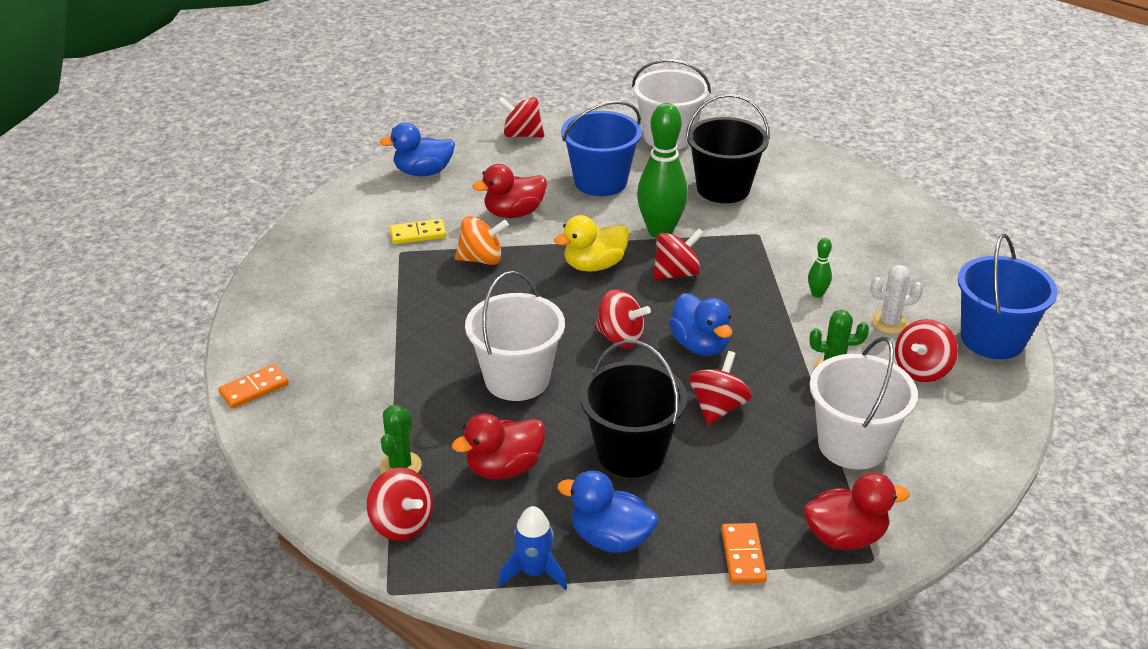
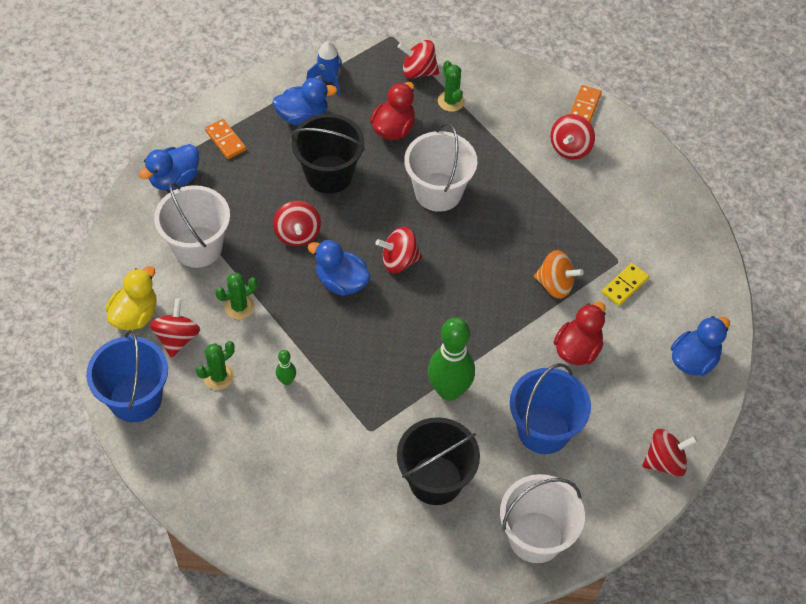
camera: 145 degrees right, 20 degrees up
(481, 259) = (555, 284): orange spinning top -> orange spinning top turned 120 degrees counterclockwise
(594, 265) = (470, 322): yellow duck -> yellow duck (135, 315)
(676, 273) = (404, 347): red spinning top -> red spinning top (570, 148)
(845, 537) = (174, 179): red duck -> blue duck
(889, 322) = (218, 376): white cactus -> green cactus

